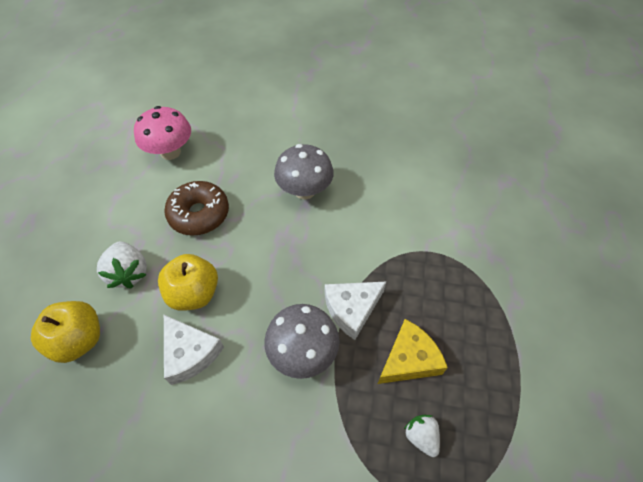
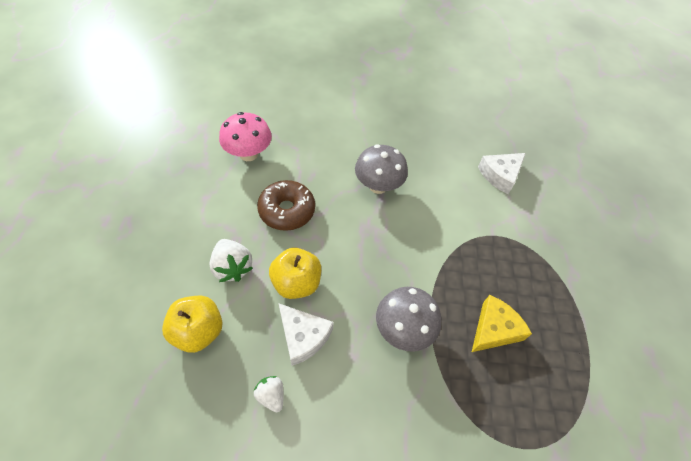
camera: 10 degrees left, 0 degrees up
(352, 309) = (438, 289): white cheese -> white cheese (500, 175)
(421, 436) = (515, 393): white strawberry -> white strawberry (271, 395)

